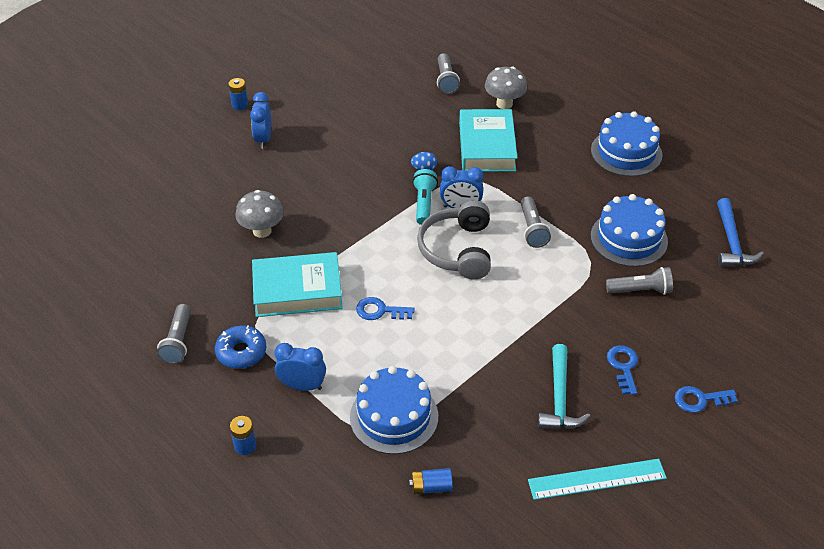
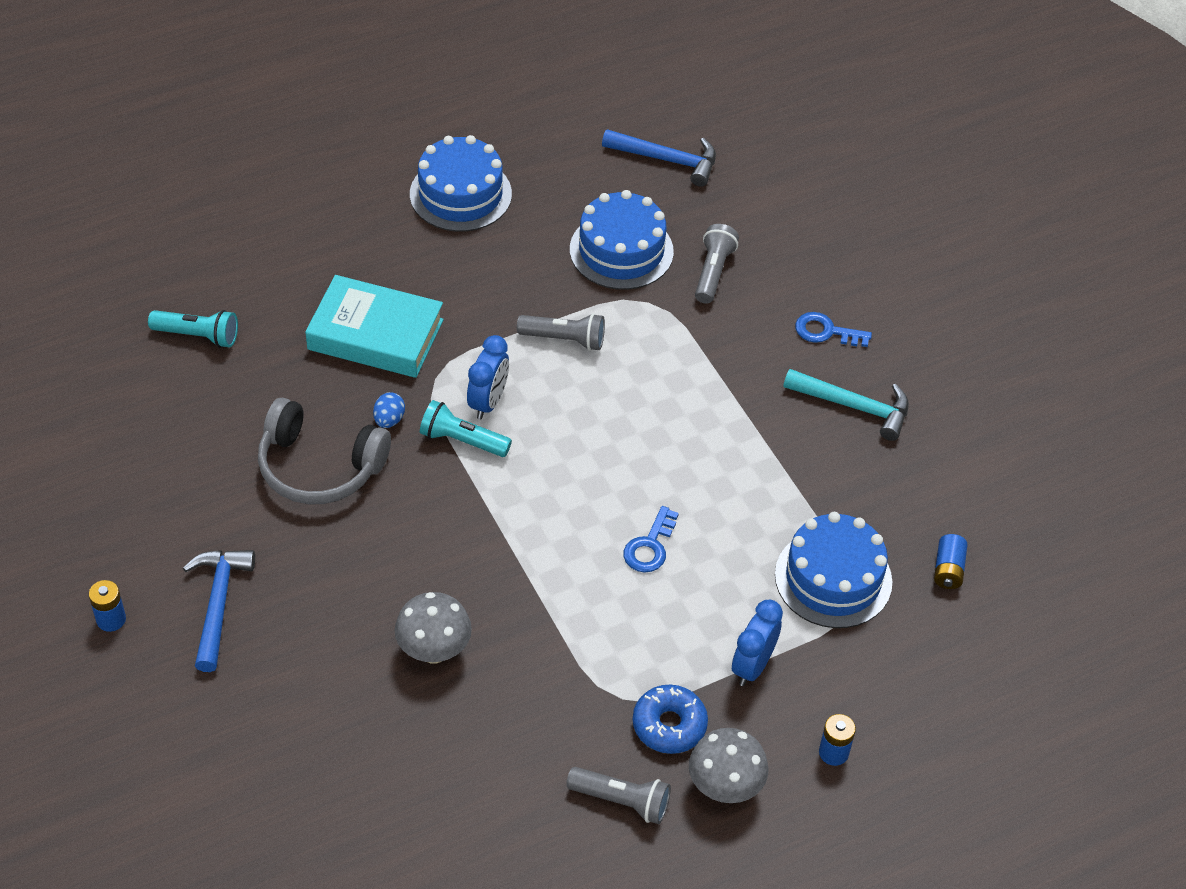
camera: 75 degrees left, 5 degrees up
(263, 139) = (218, 604): blue clock -> blue hammer
(297, 290) = (576, 632): turquoise book -> none
(446, 80) = (198, 336): grey flashlight -> turquoise flashlight
(457, 250) = (570, 430): grey headphones -> grey headphones (319, 467)
(504, 104) = (291, 286): grey mushroom -> grey mushroom (725, 787)
(597, 479) = (976, 412): turquoise ruler -> none
(700, 400) = (895, 283): blue key -> none

